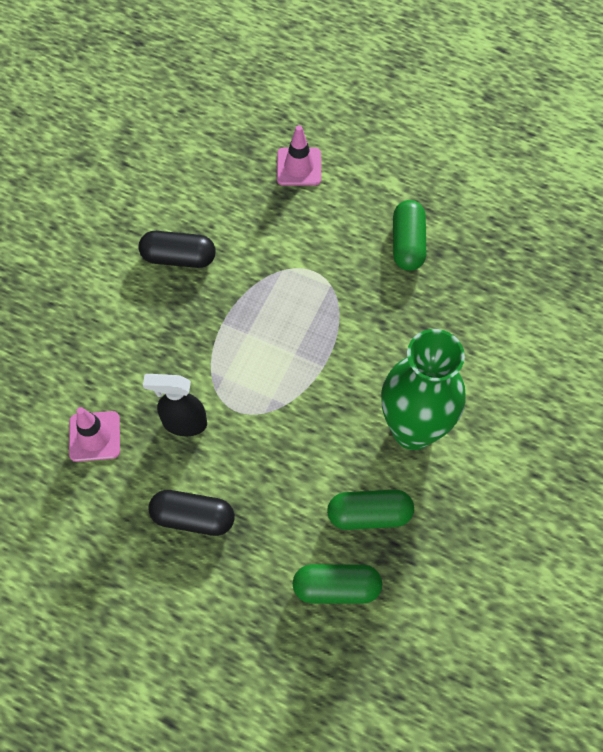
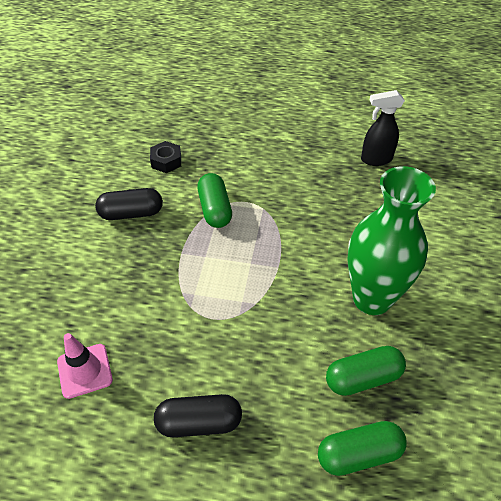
camera: 15 degrees left, 15 degrees down
(184, 423) = (168, 340): black spray bottle -> black spray bottle (375, 159)
(235, 191) = (166, 161): none -> black nut
(299, 167) = (211, 138): pink traffic cone -> none
(408, 243) = (313, 170): green capsule -> green capsule (215, 209)

